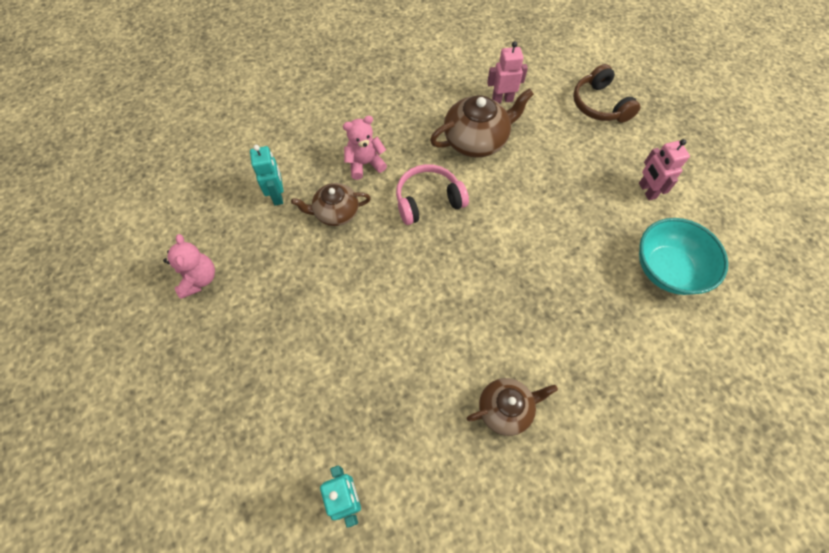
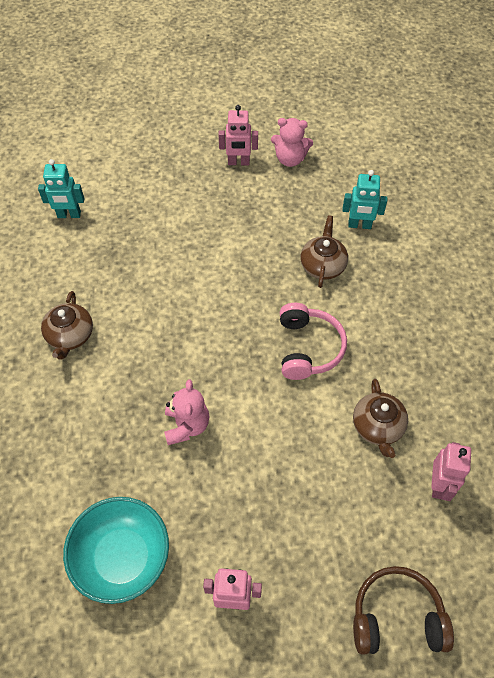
camera: 110 degrees right, 5 degrees down
(214, 330) = (238, 162): none -> pink robot
(365, 164) = (376, 305): pink teddy bear -> pink teddy bear (186, 425)
(476, 140) = (377, 427): brown teapot -> brown teapot, size x0.65

